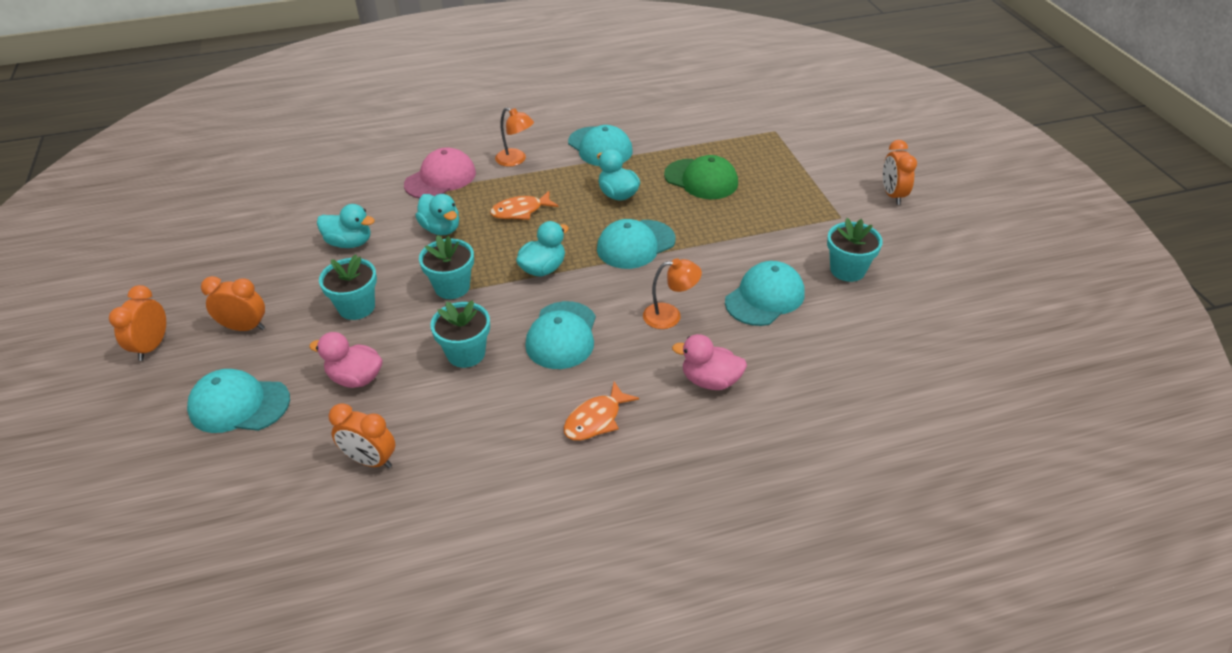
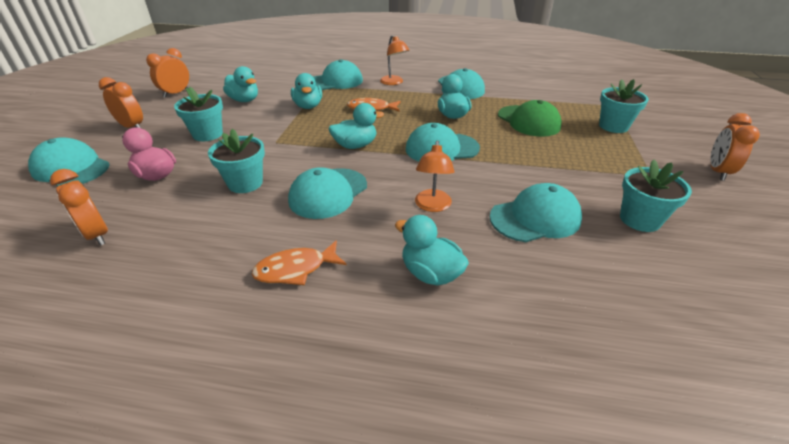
camera: 25 degrees right, 5 degrees down
(152, 346) = (73, 122): orange clock -> orange clock (176, 93)
(440, 178) = (335, 81): pink cap -> turquoise cap
(452, 287) = (280, 139): turquoise flower pot -> turquoise flower pot (613, 126)
(670, 316) = (432, 206): orange lamp -> orange lamp turned 75 degrees clockwise
(710, 381) = (430, 273): pink duck -> turquoise duck

